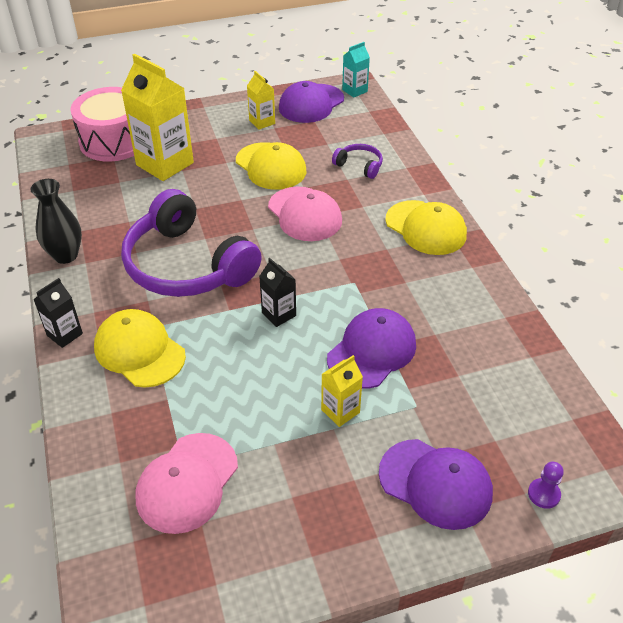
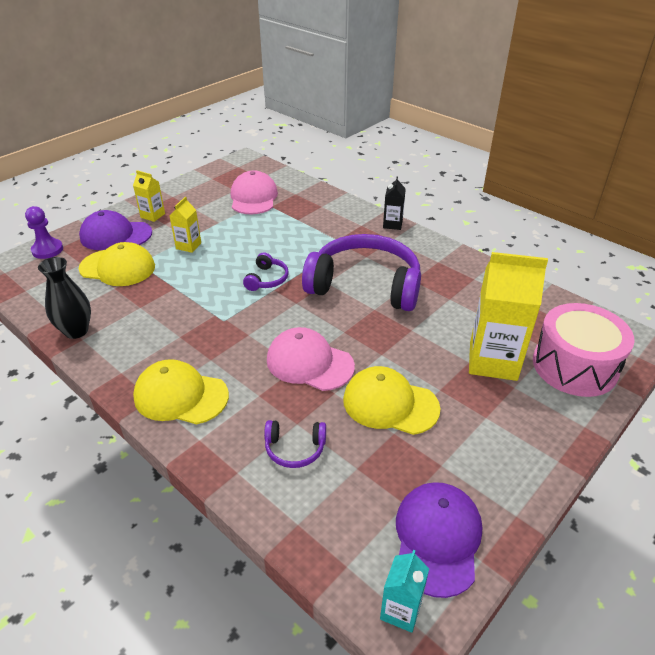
camera: 150 degrees right, 5 degrees down
(65, 255) = (457, 260): black vase -> black vase (76, 331)
(139, 351) = (338, 232): yellow cap -> yellow cap (118, 268)
(262, 122) = (464, 467): yellow carton -> yellow carton (153, 215)
(279, 314) = (267, 279): black carton -> purple headphones
(372, 351) = (184, 281): purple cap -> none
(543, 494) = (47, 250): purple pawn -> purple pawn, size x1.50

